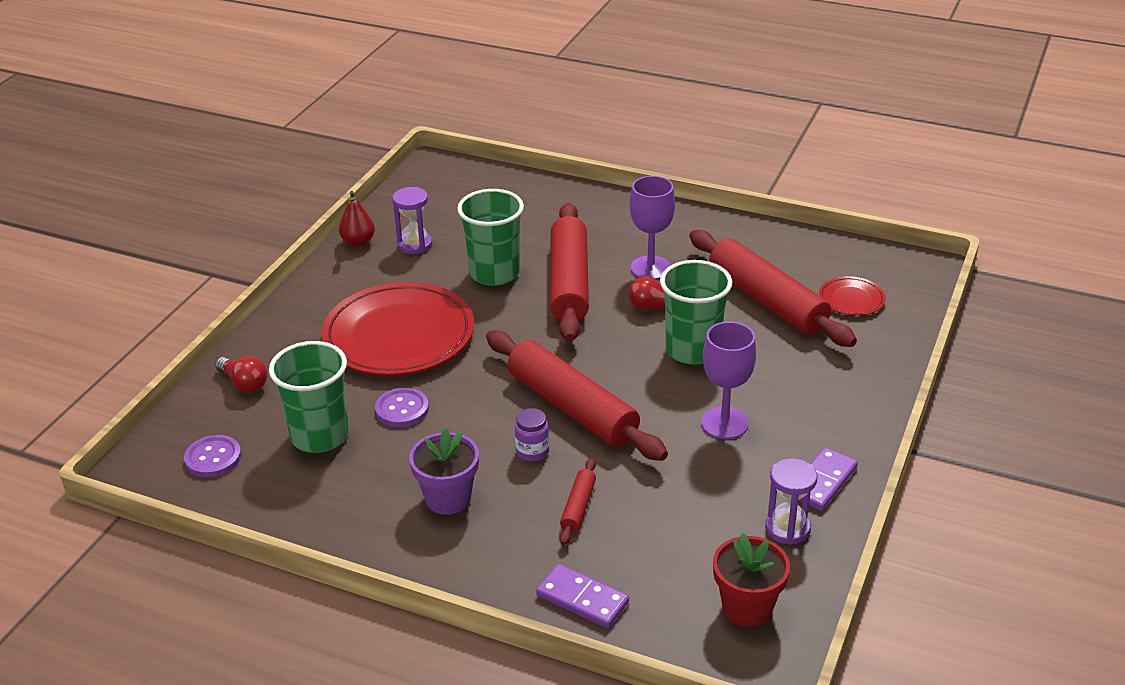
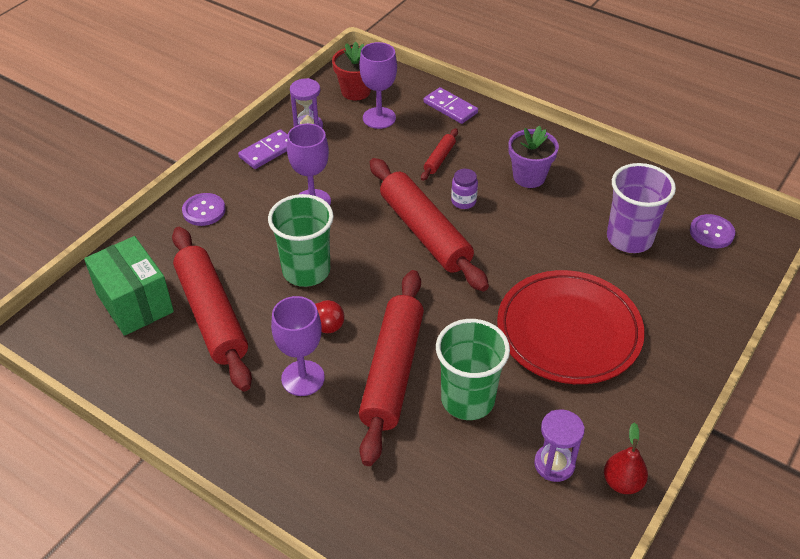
camera: 170 degrees left, 10 degrees up
(244, 383) = (706, 299): red light bulb -> none
(320, 436) = (629, 238): green cup -> purple cup
(402, 409) = (564, 252): purple button -> purple button (204, 211)
(689, 561) = (379, 118): none -> purple goblet
(851, 299) = (135, 303): red plate -> green box

